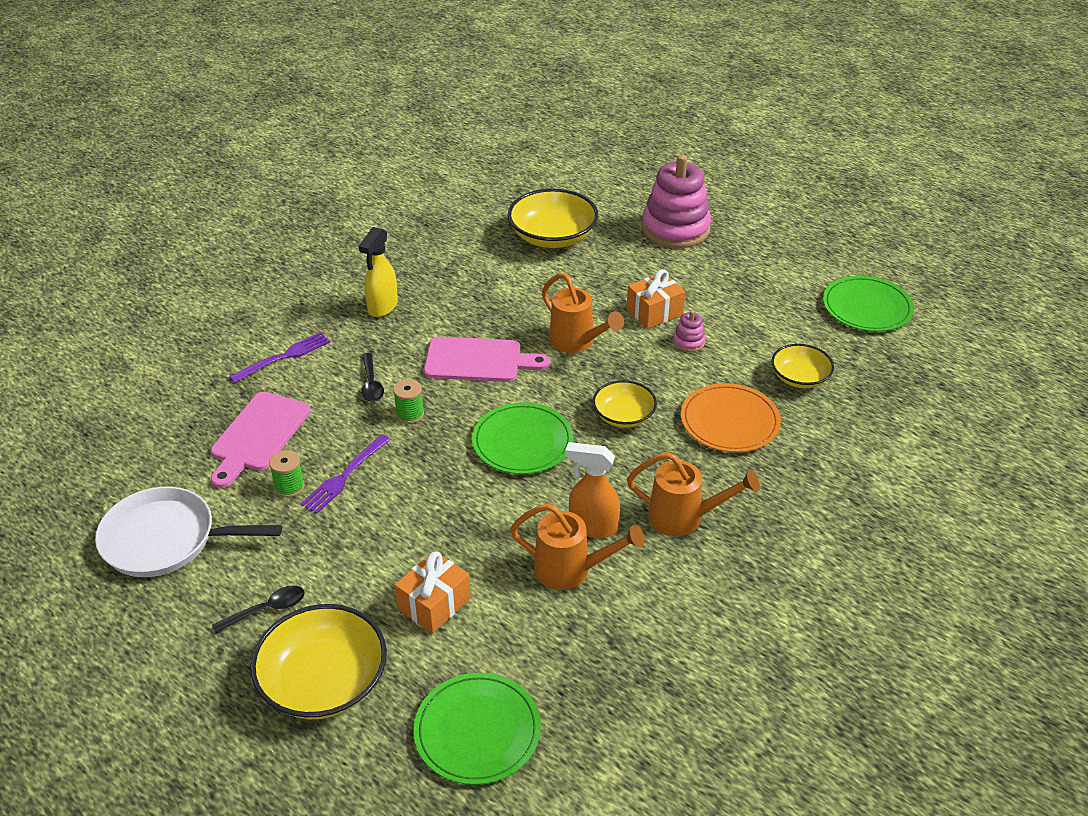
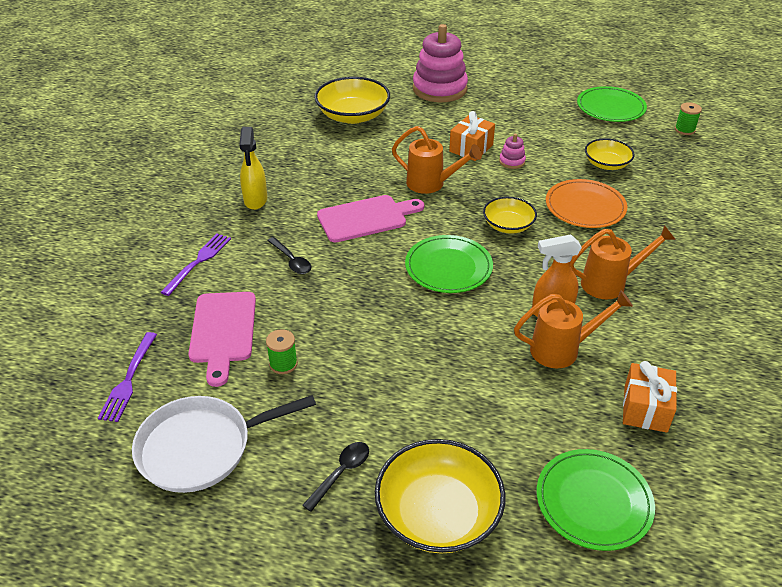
camera: 25 degrees left, 0 degrees up
(344, 476) = (325, 340): purple fork -> purple fork (128, 380)
(410, 414) = (342, 274): green spool -> green spool (684, 130)
(434, 604) = (479, 414): orange gift -> orange gift (645, 408)

